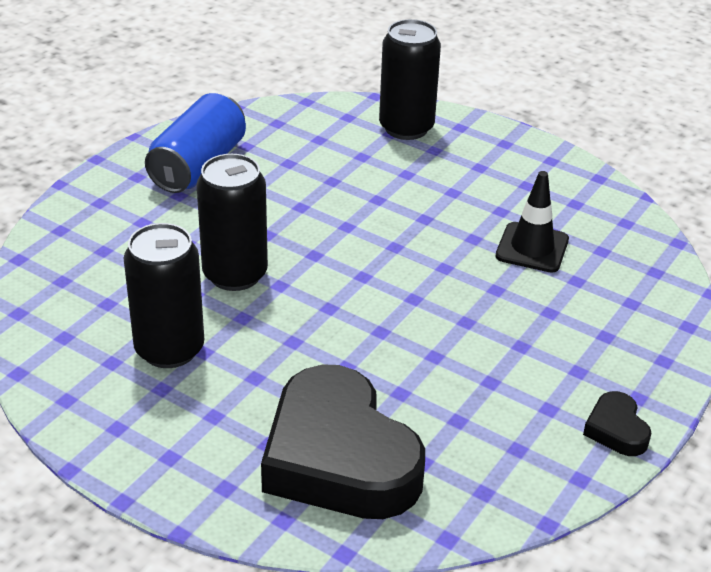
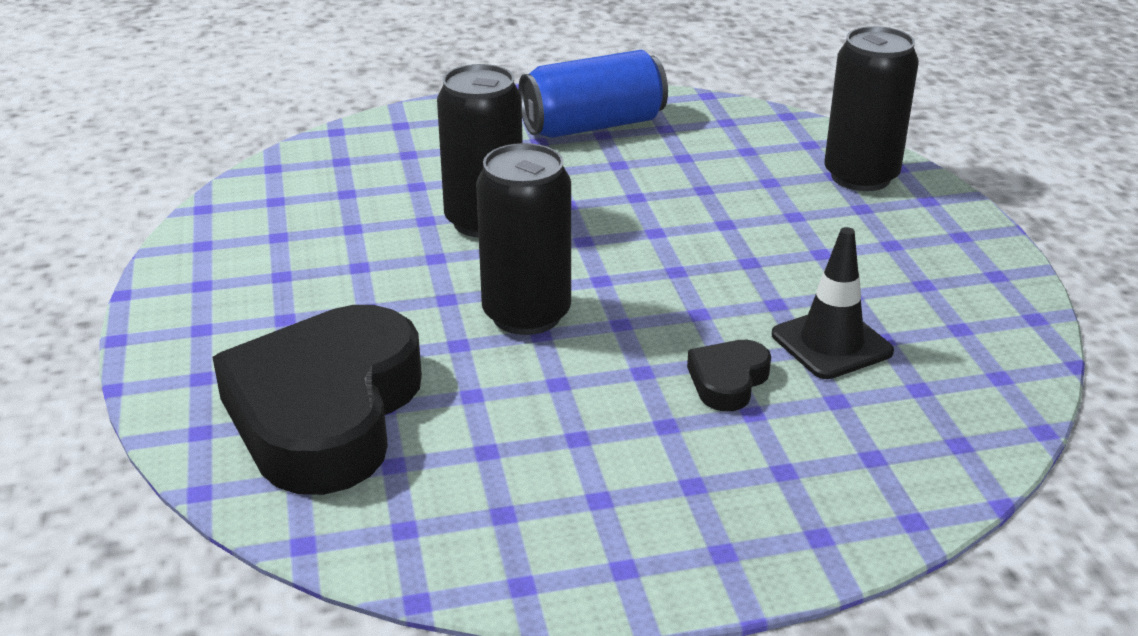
camera: 45 degrees right, 5 degrees down
(169, 349) = (335, 250): black can -> black can (526, 314)
(616, 429) = (642, 566): black heart -> black heart (728, 381)

